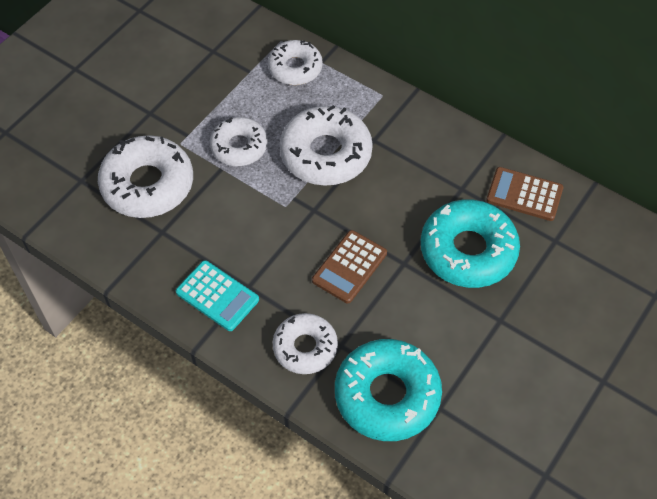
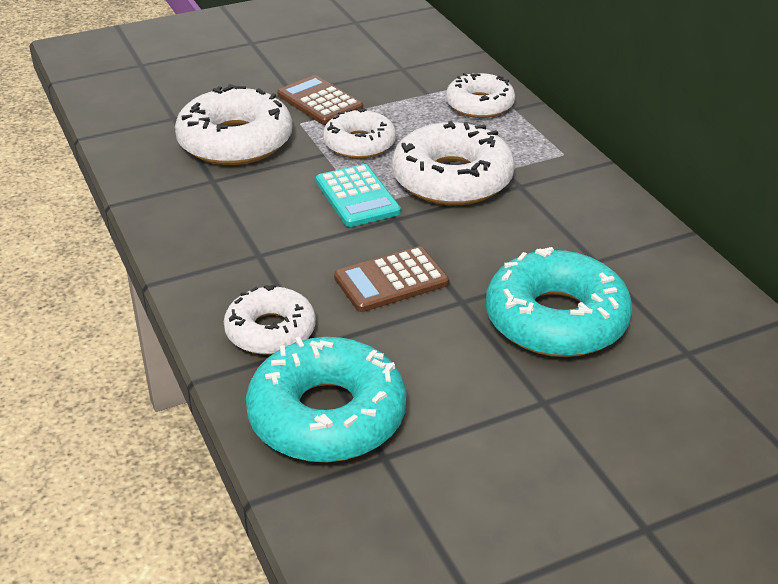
camera: 30 degrees right, 20 degrees down
(217, 296) = (217, 250): turquoise calculator -> turquoise calculator (357, 197)
(524, 194) = (678, 294): brown calculator -> brown calculator (320, 102)

